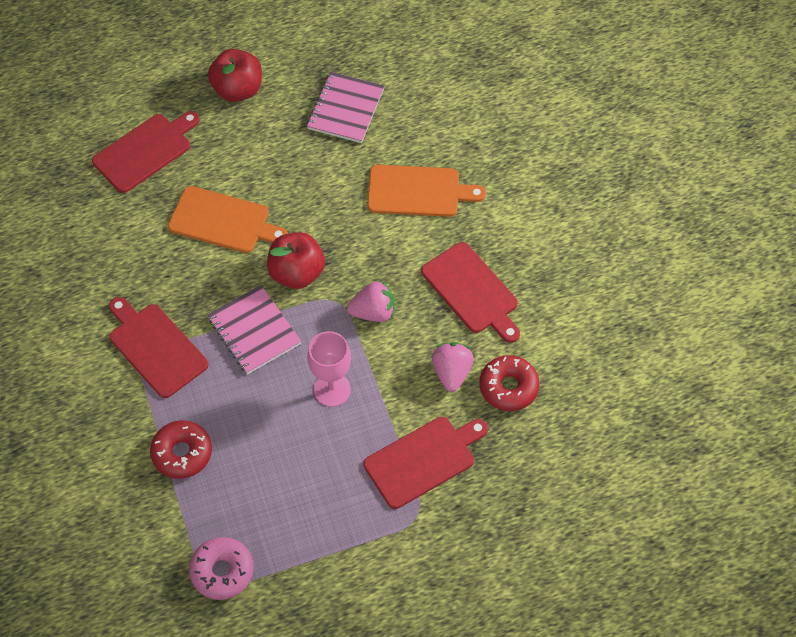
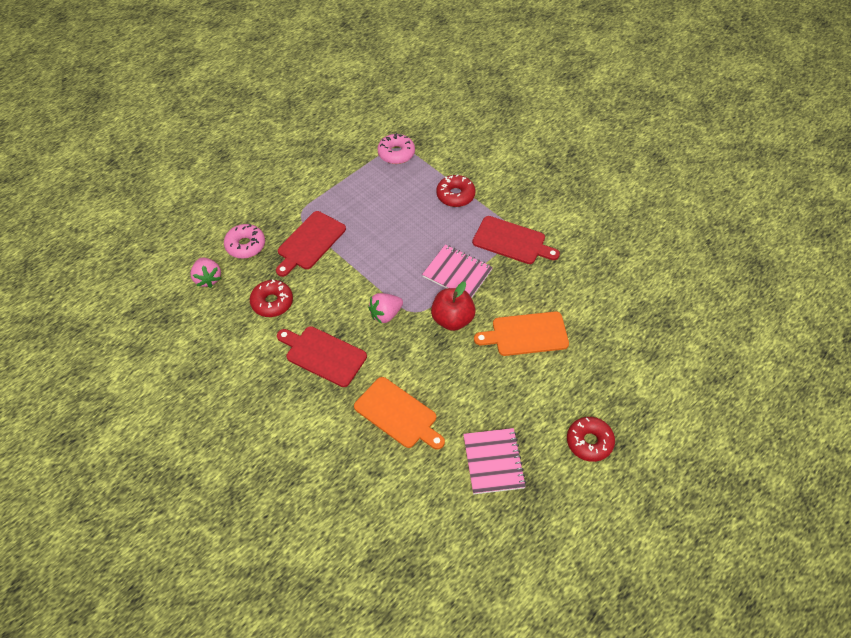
camera: 155 degrees right, 5 degrees down
(145, 151) = (619, 362): red cutting board -> none
(238, 90) = (589, 442): red apple -> red donut
(332, 389) = (387, 259): pink goblet -> none
(418, 191) = (398, 414): orange cutting board -> orange cutting board turned 120 degrees counterclockwise
(451, 372) = (314, 297): pink strawberry -> pink strawberry (207, 279)
(515, 493) = (245, 245): none -> pink donut

